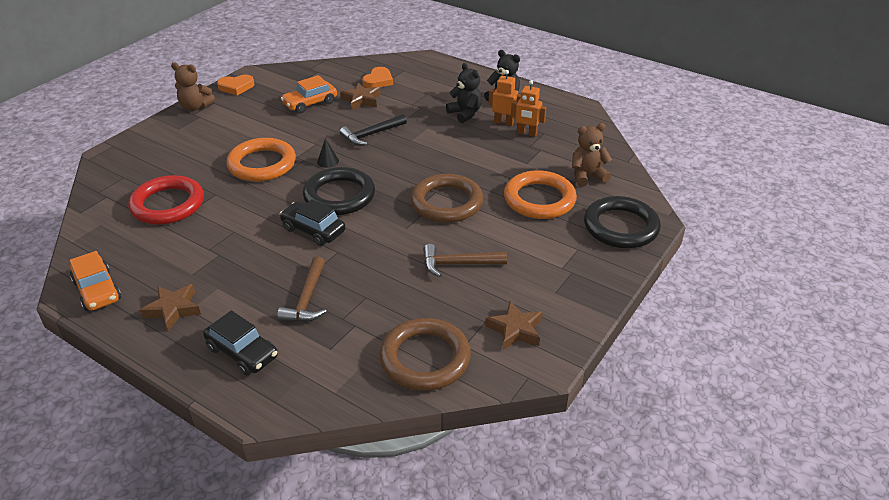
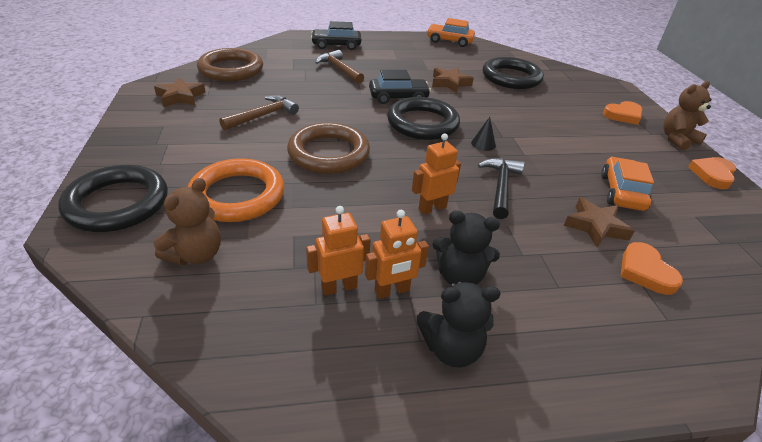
camera: 135 degrees right, 0 degrees up
(168, 204) = (511, 78): red ring -> black ring
(173, 309) = (400, 46): brown star -> brown star (450, 83)
(179, 134) = (623, 115): none -> orange heart
(262, 164) = (521, 120): orange ring -> none
(431, 142) = (432, 208): none -> orange robot

